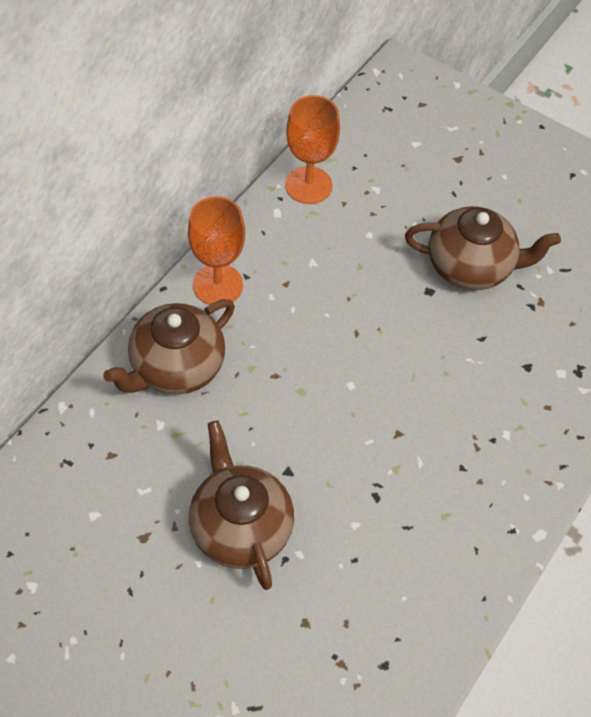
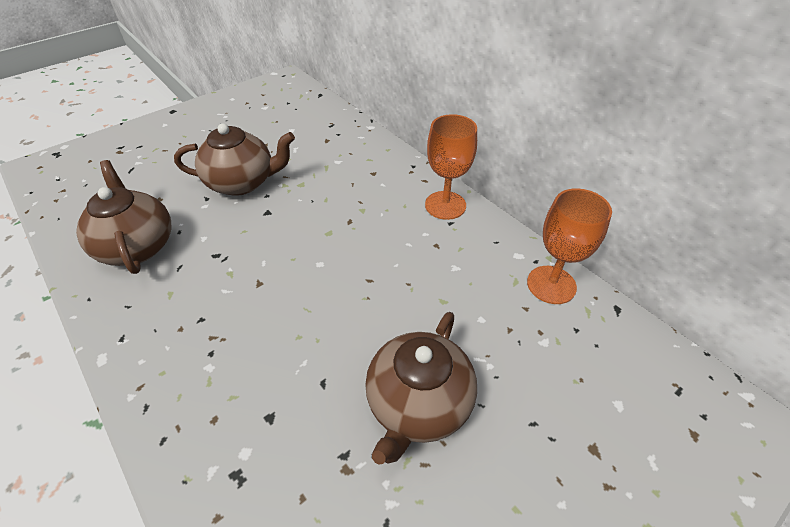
camera: 110 degrees right, 10 degrees down
(176, 367) = (378, 174): brown teapot -> brown teapot (137, 246)

